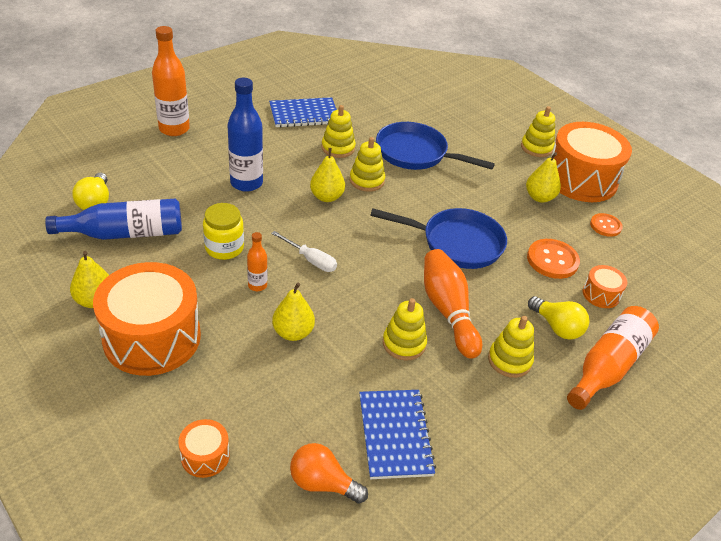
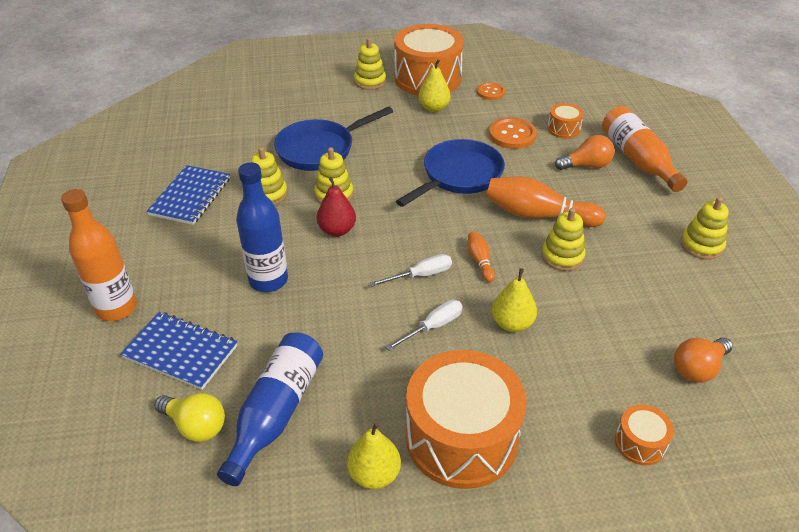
camera: 55 degrees left, 0 degrees up
(224, 248) = (360, 333): yellow jar -> none
(257, 285) = (433, 327): orange bottle -> white screwdriver
(327, 197) = (337, 230): yellow pear -> red pear
(354, 290) = (479, 261): none -> orange bowling pin
(395, 435) = (661, 302): blue notebook -> blue notebook (181, 352)
(509, 360) = (609, 205): yellow stacking toy -> yellow stacking toy (701, 245)
(557, 327) = (586, 165): yellow light bulb -> orange light bulb

